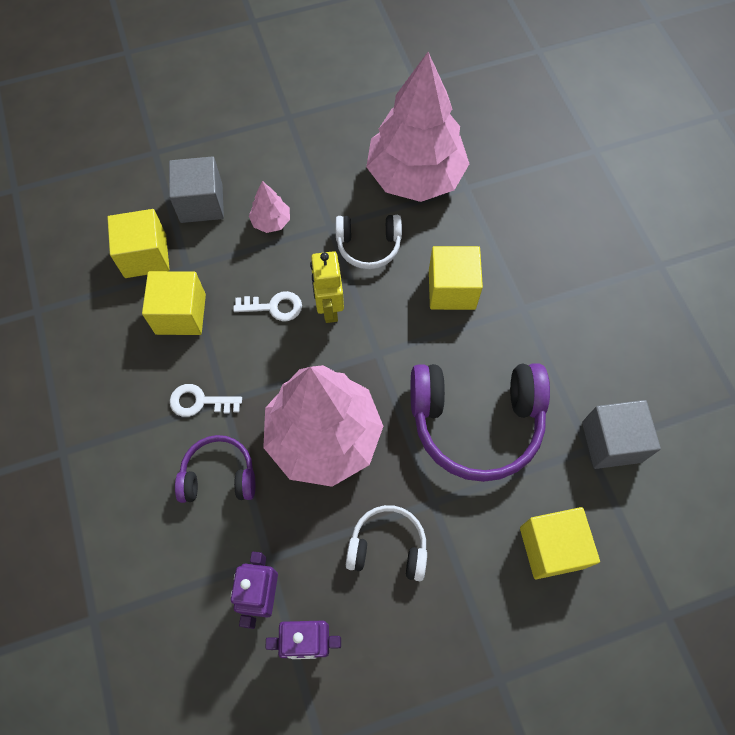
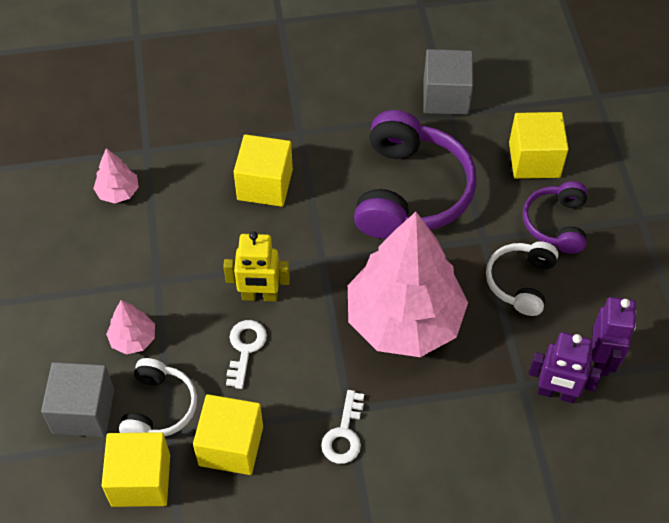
camera: 80 degrees left, 10 degrees down
(219, 475) = (430, 422): purple headphones -> purple headphones (556, 223)
(368, 246) = (193, 249): white headphones -> white headphones (159, 407)
(415, 177) = (118, 192): pink tree -> pink tree, size x0.40

